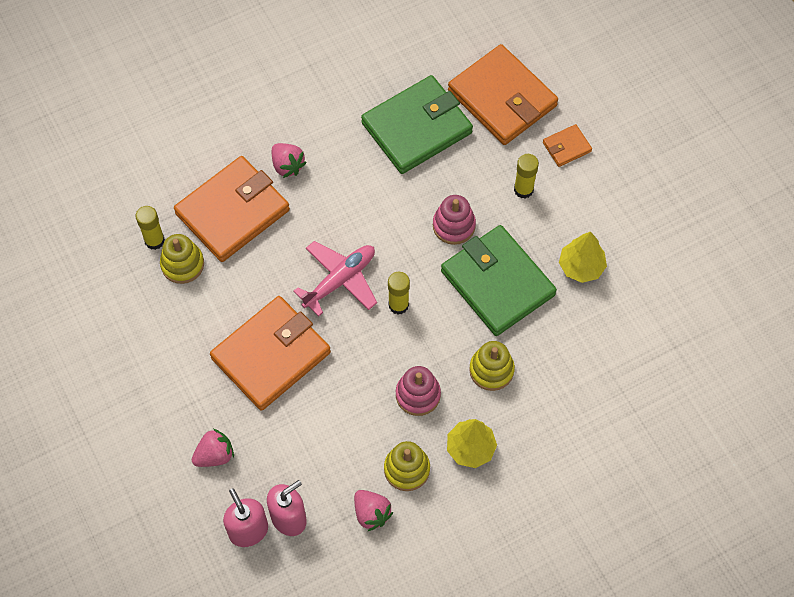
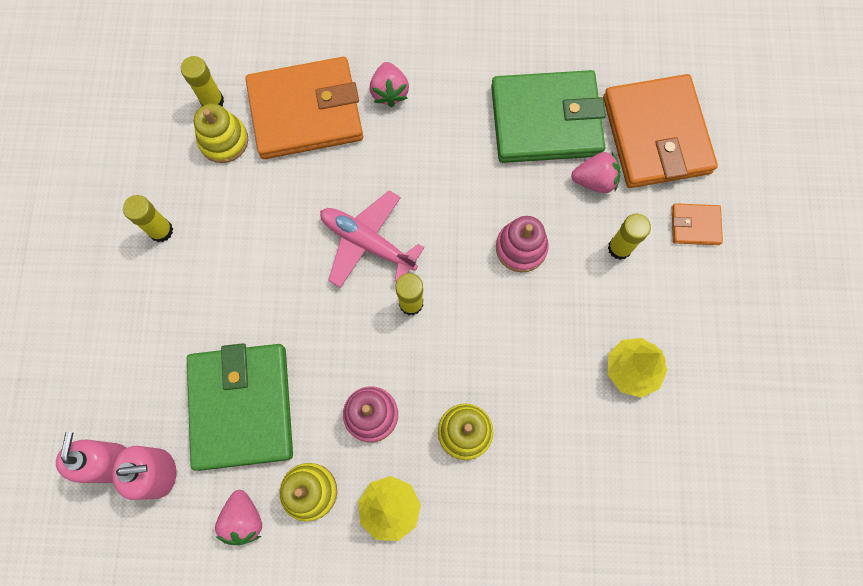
camera: 30 degrees right, 10 degrees up
(177, 353) = (161, 231): none -> yellow glue stick
(215, 455) = (129, 360): pink strawberry -> pink strawberry (594, 180)
(271, 355) = (250, 285): orange wallet -> none
(340, 280) = (367, 243): pink plane -> pink plane turned 135 degrees counterclockwise
(497, 283) = (529, 337): green wallet -> green wallet (242, 407)

